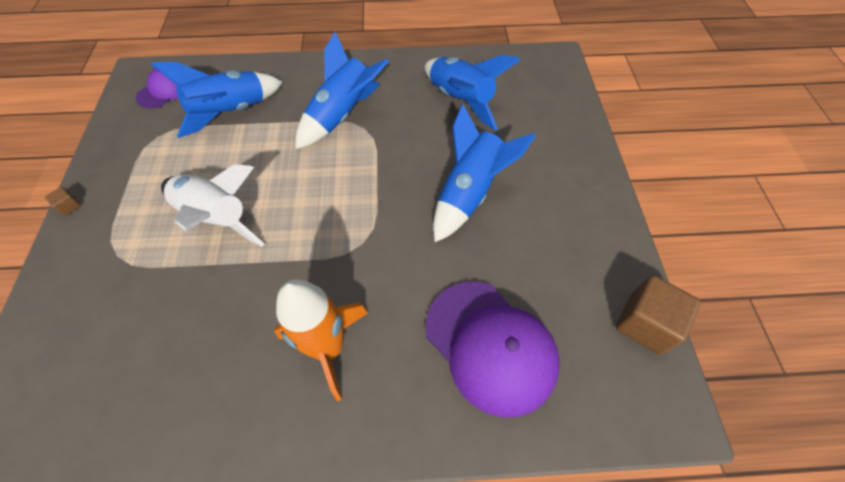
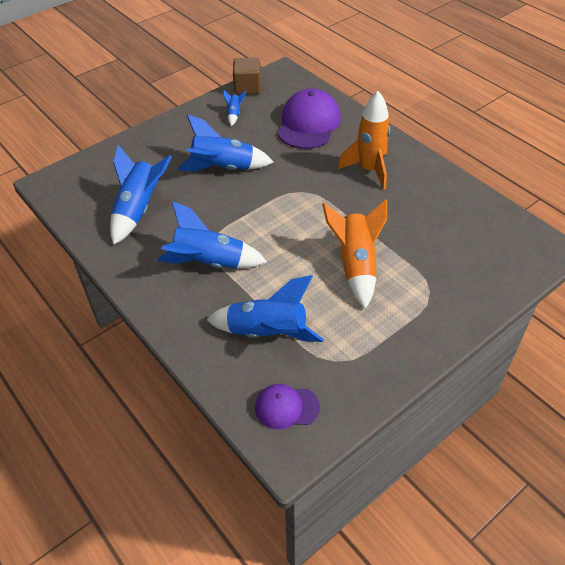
camera: 125 degrees left, 10 degrees down
(69, 206) = (436, 353): brown cube -> none
(216, 218) = (356, 265): white rocket -> orange rocket
(579, 265) = (234, 114): none -> blue rocket

